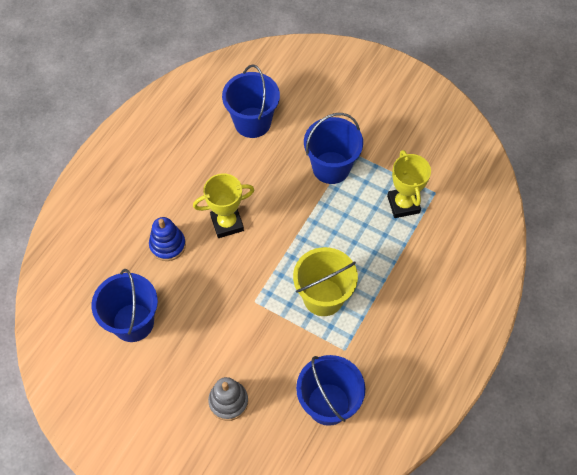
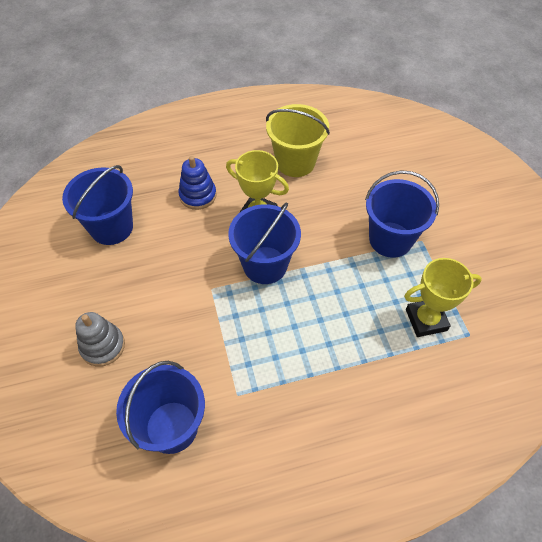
camera: 45 degrees right, 5 degrees down
(252, 122) = (361, 160): blue bucket -> blue bucket (265, 265)
(323, 297) = (269, 334): yellow bucket -> yellow bucket (295, 162)
(403, 204) = (426, 320): yellow trophy -> yellow trophy turned 45 degrees clockwise

